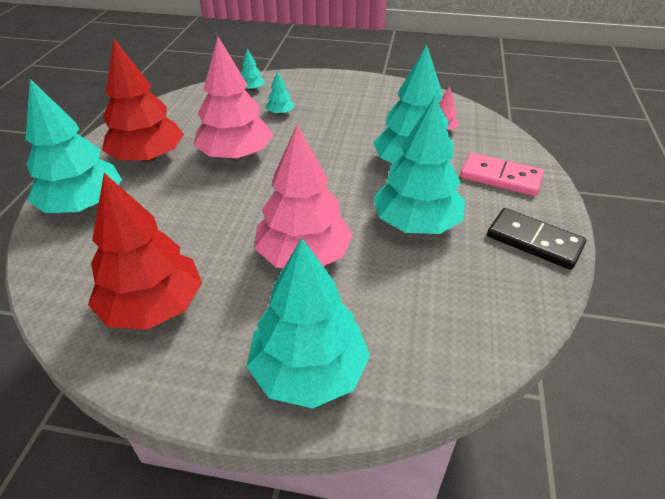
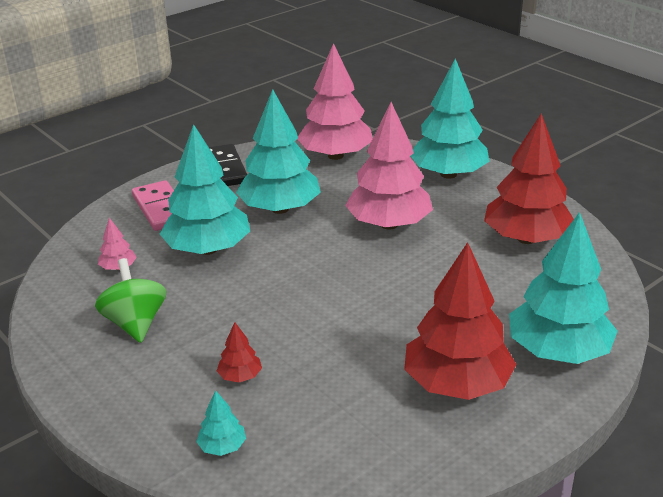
camera: 140 degrees left, 10 degrees down
(235, 155) = (355, 338): pink tree -> pink tree (335, 156)
(280, 113) = (240, 376): turquoise tree -> red tree
(375, 110) = (135, 323): none -> green spinning top

